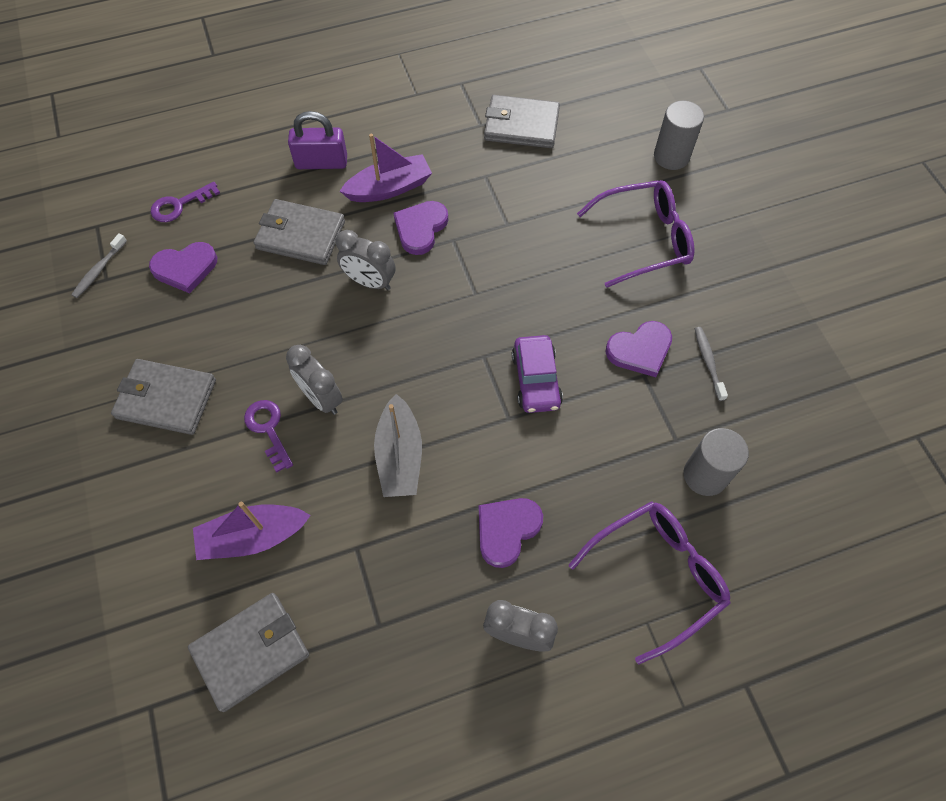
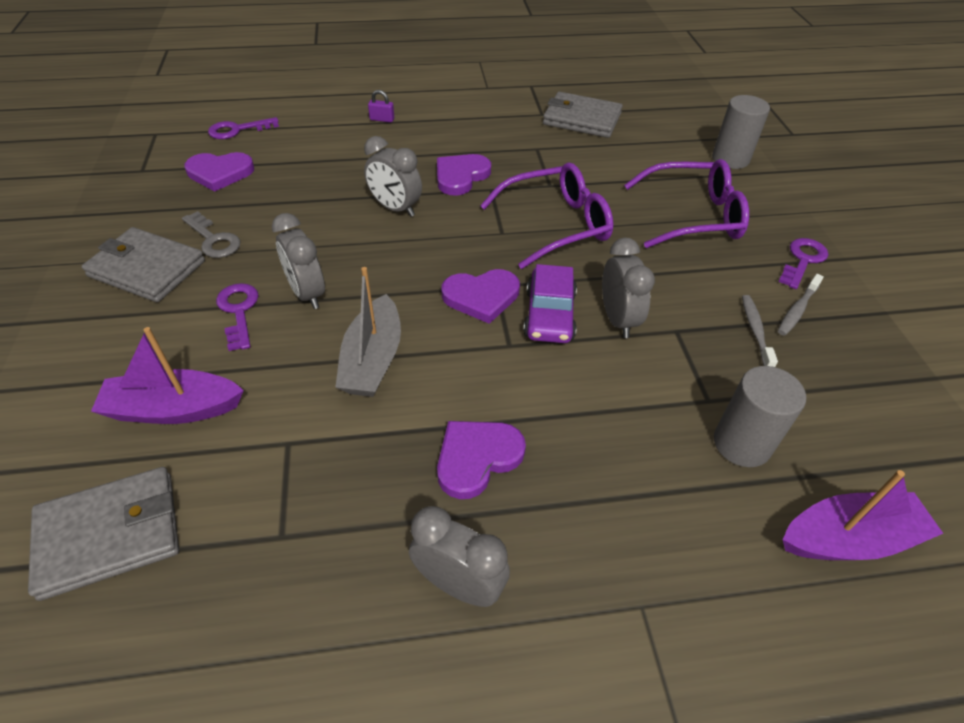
camera: 10 degrees right, 15 degrees down
(99, 270) = (139, 163): grey toothbrush -> grey toothbrush (797, 310)
(214, 353) = (214, 240): none -> grey key
(300, 235) = (341, 165): grey wallet -> none
(321, 162) = (382, 119): purple padlock -> purple padlock, size x0.48
(389, 188) = (440, 144): purple boat -> purple boat (849, 538)
(594, 373) = (618, 319): none -> grey clock
(640, 350) = (675, 307): purple heart -> purple heart (481, 297)
(657, 576) = (664, 548): purple glasses -> purple glasses (556, 225)
(743, 275) = (803, 260): none -> purple key

